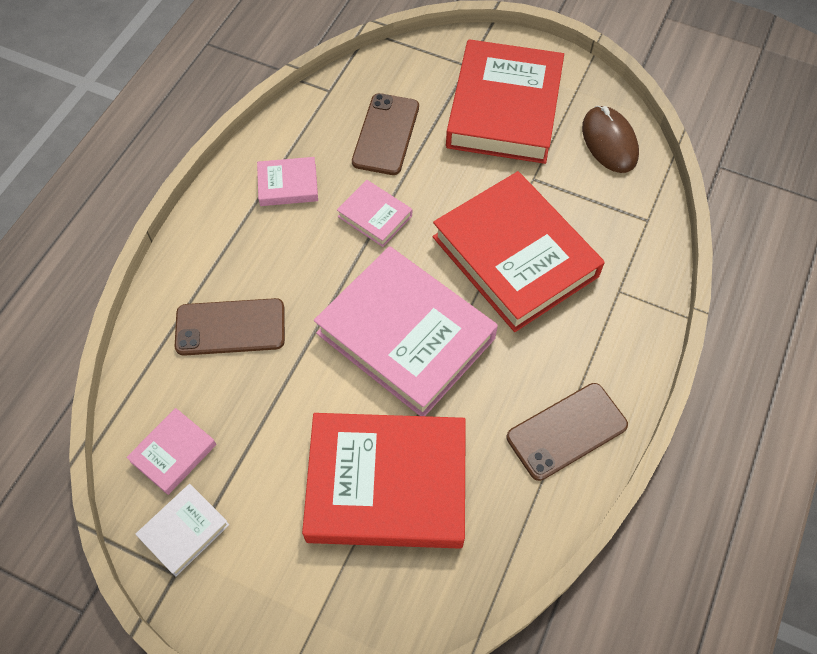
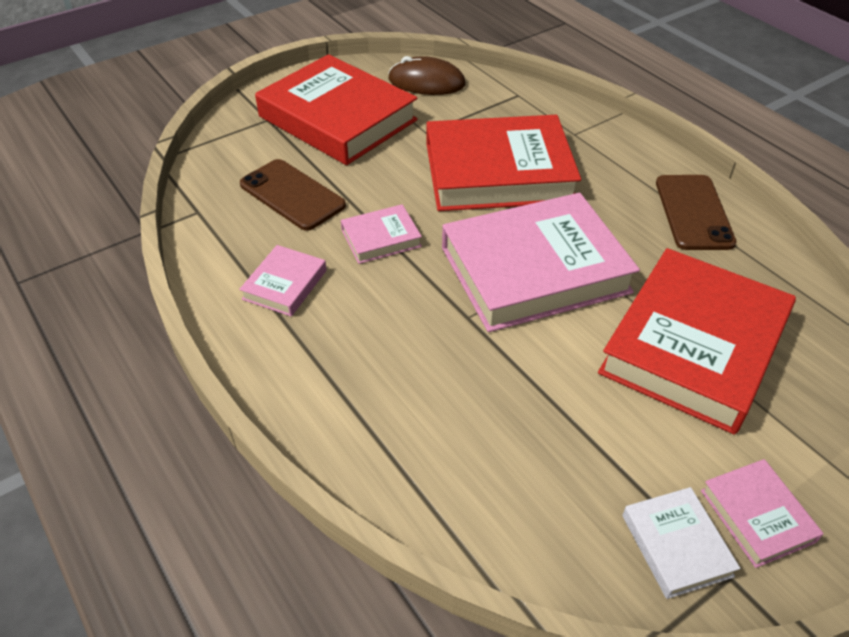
camera: 60 degrees left, 15 degrees down
(173, 453) = (566, 518): pink book -> pink book (757, 516)
(230, 327) = (430, 400): brown phone -> none

